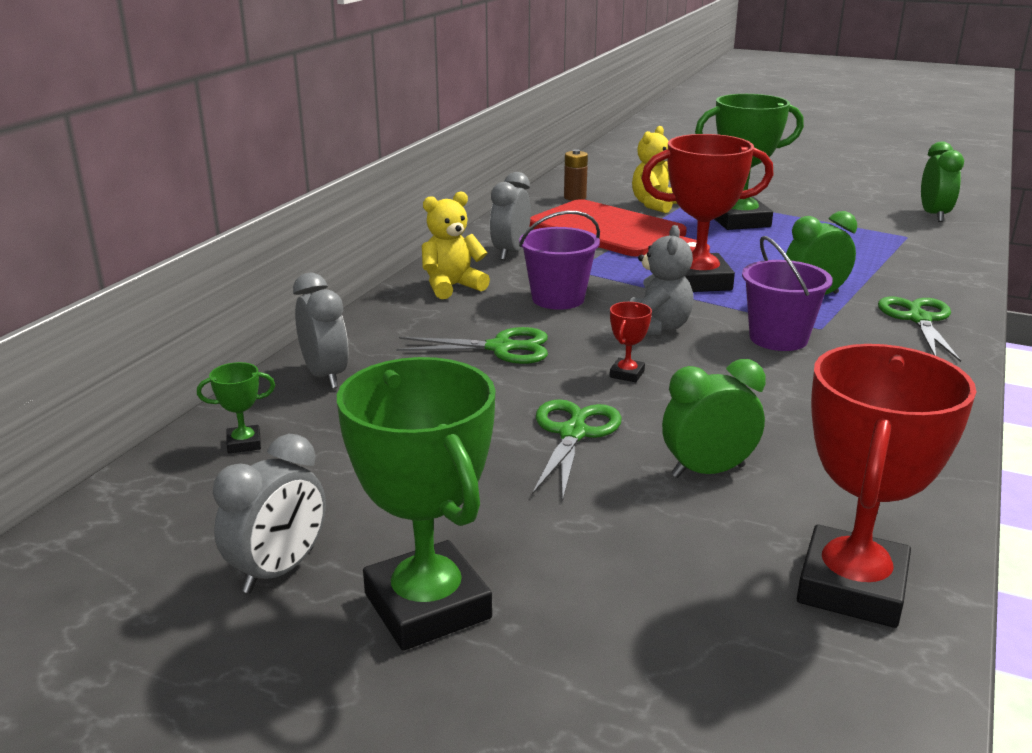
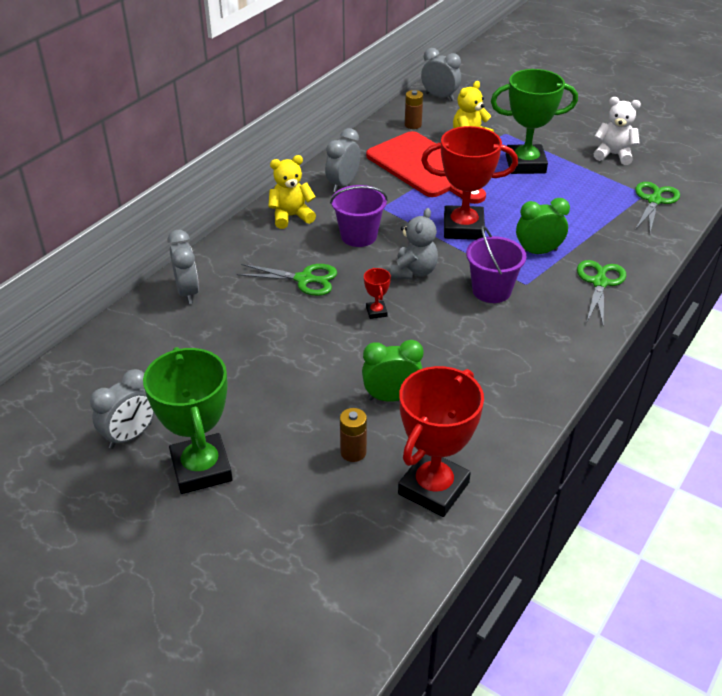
camera: 10 degrees right, 15 degrees up
(244, 443) = (129, 342): green trophy -> none
(573, 434) = (323, 358): green scissors -> green scissors (654, 201)
(595, 174) = (439, 97): none -> grey clock
(627, 374) = (376, 312): red trophy -> red trophy turned 45 degrees counterclockwise
(686, 551) = (353, 452): none -> brown battery
(842, 207) = (613, 155): none -> white teddy bear
(934, 215) = (680, 171): green clock -> none

